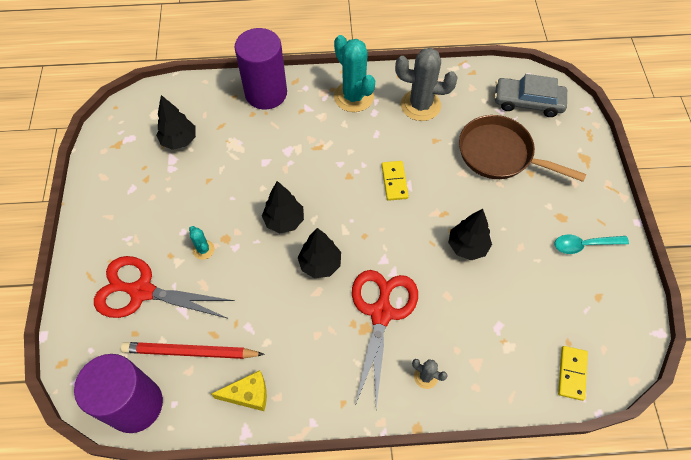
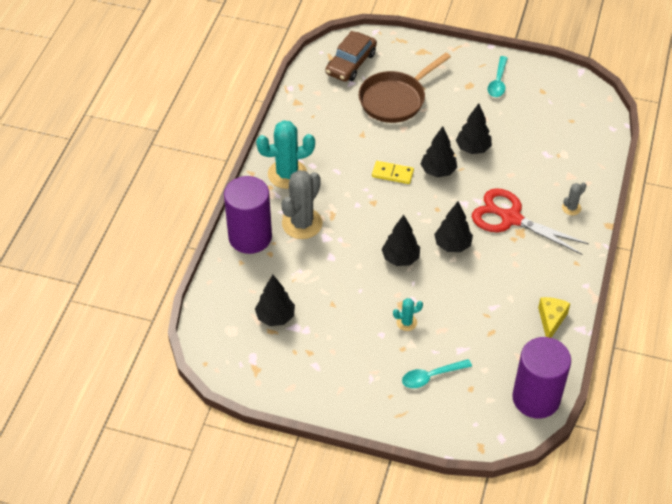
camera: 70 degrees left, 10 degrees down
(141, 291) = (431, 376): red scissors -> turquoise spoon
(190, 352) = (502, 351): red pencil -> none
(417, 222) = (438, 171): none -> black tree
(420, 105) = (320, 132): grey cactus -> grey cactus (302, 223)
(528, 102) = (351, 63): grey car -> brown car
(571, 373) = (594, 127): yellow domino -> none

